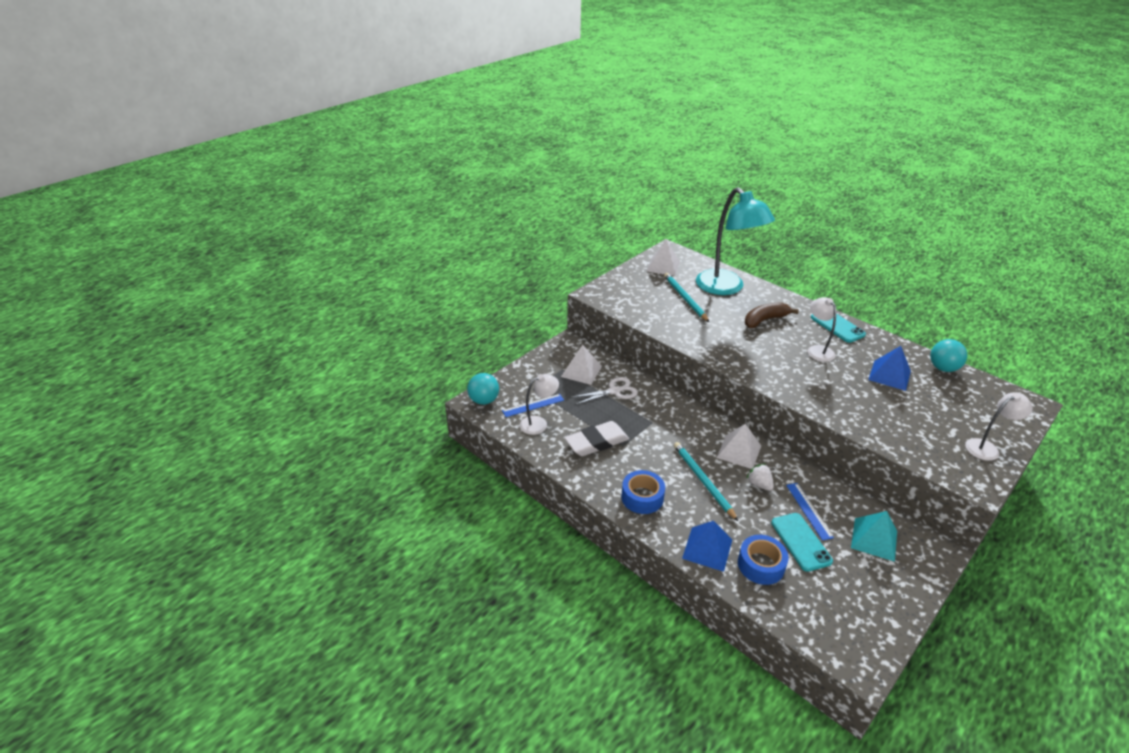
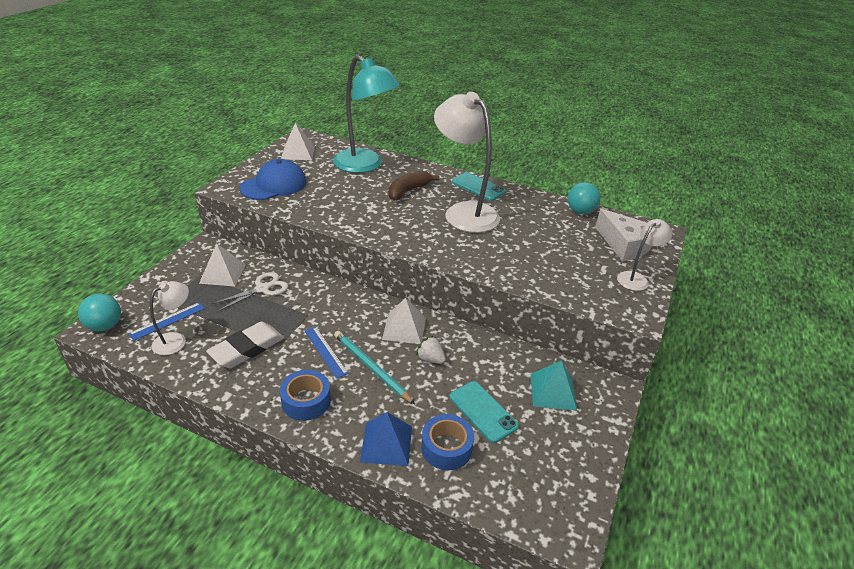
camera: 20 degrees left, 0 degrees up
(638, 297) = (274, 185): none -> blue cap
(685, 298) = (324, 180): turquoise pencil -> none
(809, 510) = (484, 376): blue ruler -> blue ruler (325, 351)
(817, 350) = (464, 212): white lamp -> white lamp, size x2.01
(889, 375) = (535, 225): blue pyramid -> none
(983, 411) = (624, 245): none -> white cheese

